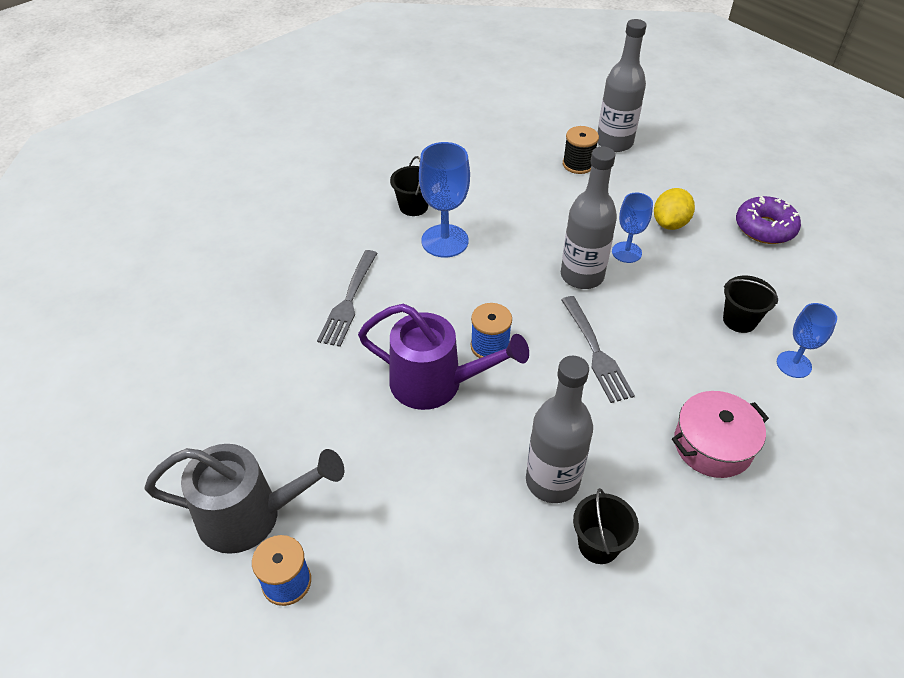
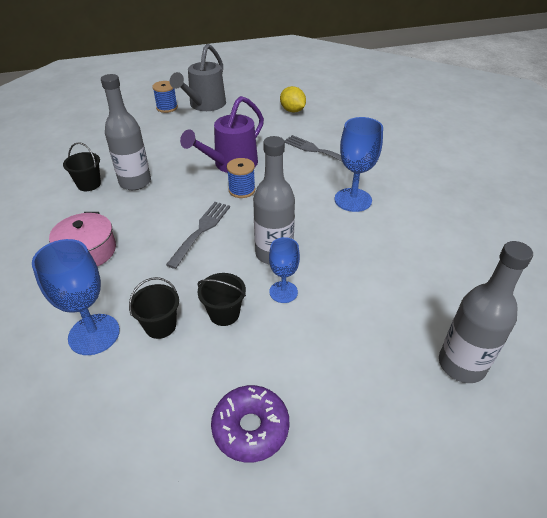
camera: 115 degrees right, 5 degrees down
(413, 206) = (400, 196): black bucket -> black bucket (224, 313)
(578, 164) = (427, 314): black spool -> none
(595, 351) = (201, 231): grey fork -> grey fork turned 105 degrees clockwise
(670, 223) = (303, 343): yellow lemon -> yellow lemon (292, 111)
(794, 364) = (94, 334): blue goblet -> blue goblet, size x1.61

